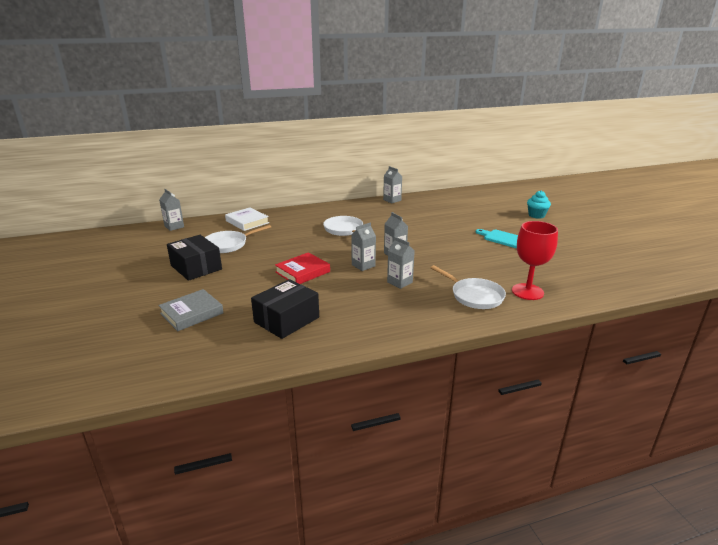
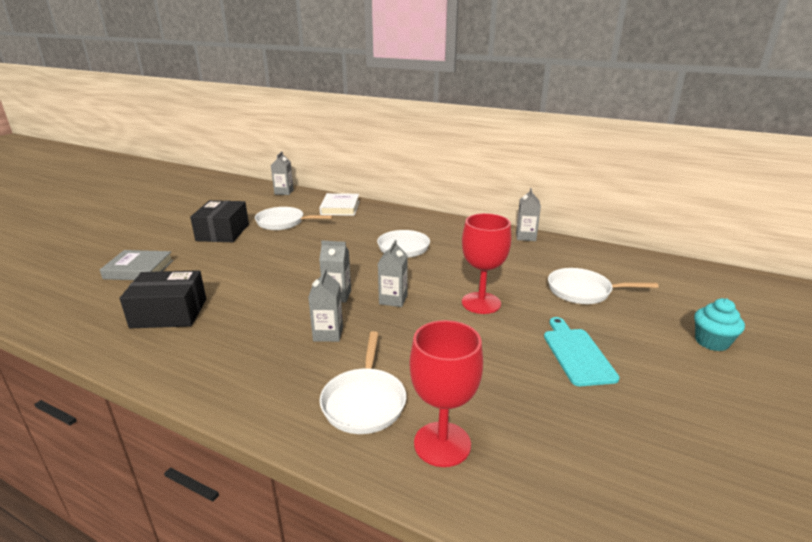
camera: 45 degrees right, 0 degrees up
(303, 272) = (277, 275): red book -> none
(435, 238) = (481, 303): none -> red goblet
(464, 215) = (583, 291): none -> white pan

